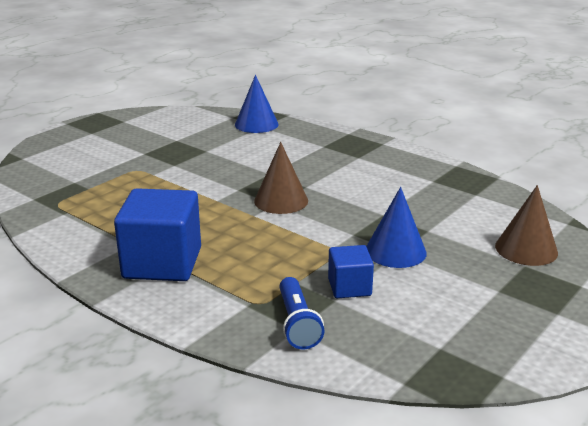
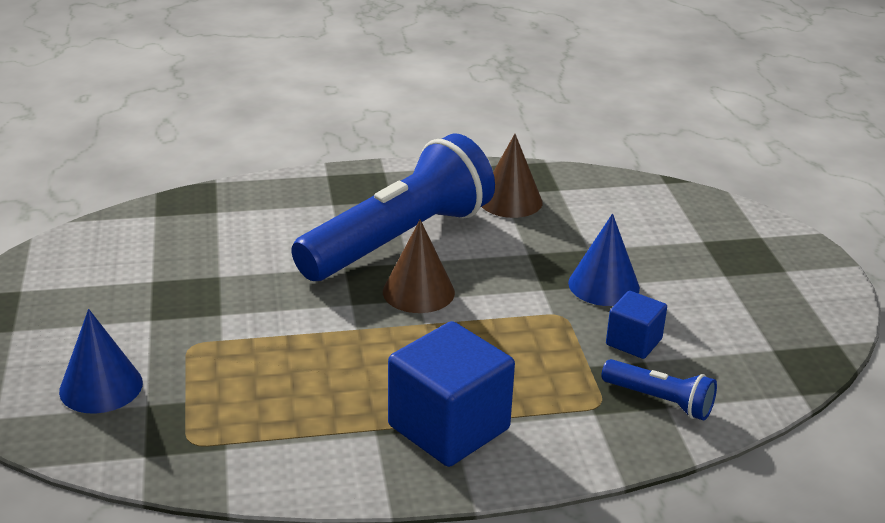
camera: 50 degrees left, 5 degrees up
(256, 124) = (206, 211): blue cone -> blue cone (101, 386)
(322, 175) = (399, 240): none -> blue flashlight
(526, 249) = (681, 225): brown cone -> brown cone (510, 201)

